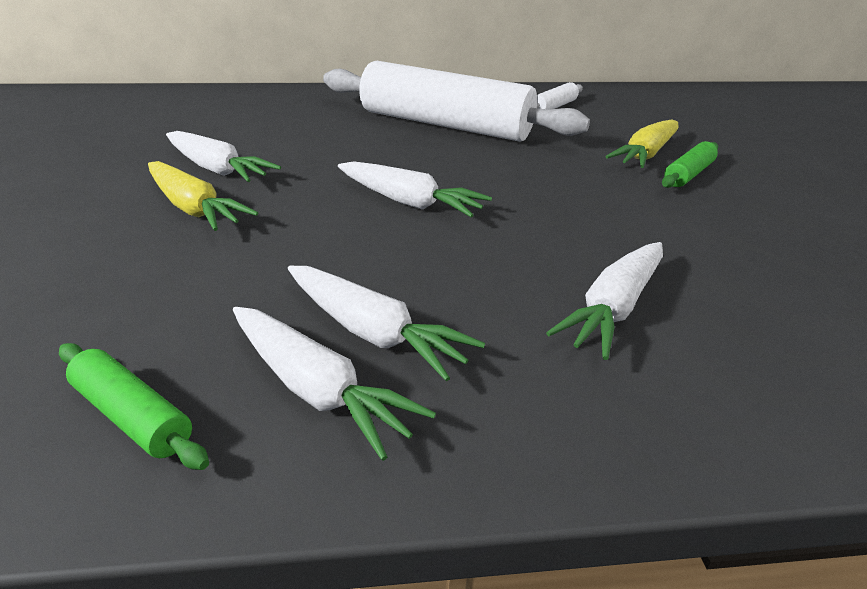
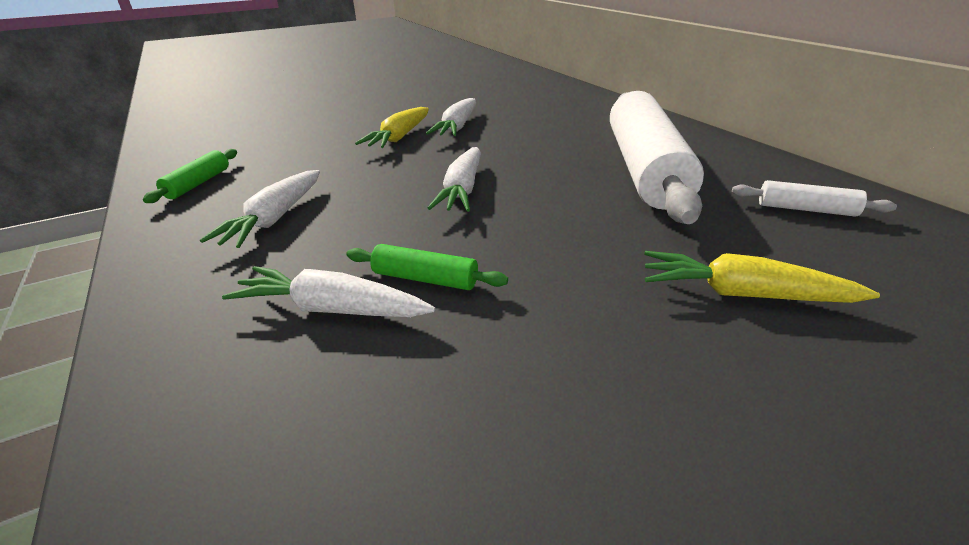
camera: 70 degrees right, 0 degrees up
(317, 389) = (217, 217): white carrot -> none
(688, 174) = (717, 337): green rolling pin -> green rolling pin (425, 279)

